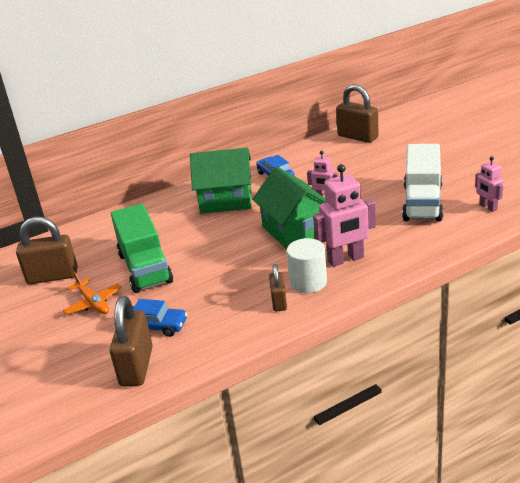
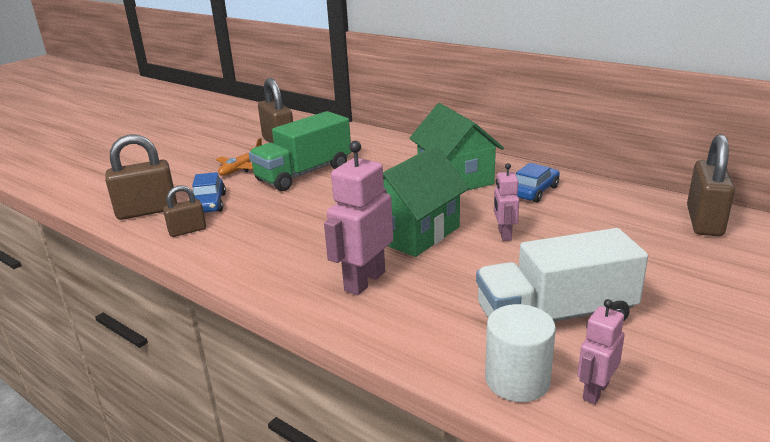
camera: 65 degrees right, 5 degrees down
(279, 302) = (260, 256): brown padlock -> brown padlock (187, 231)
(308, 282) = (304, 266): white cylinder -> white cylinder (517, 380)
(346, 259) = (364, 281): pink robot -> pink robot turned 75 degrees clockwise

